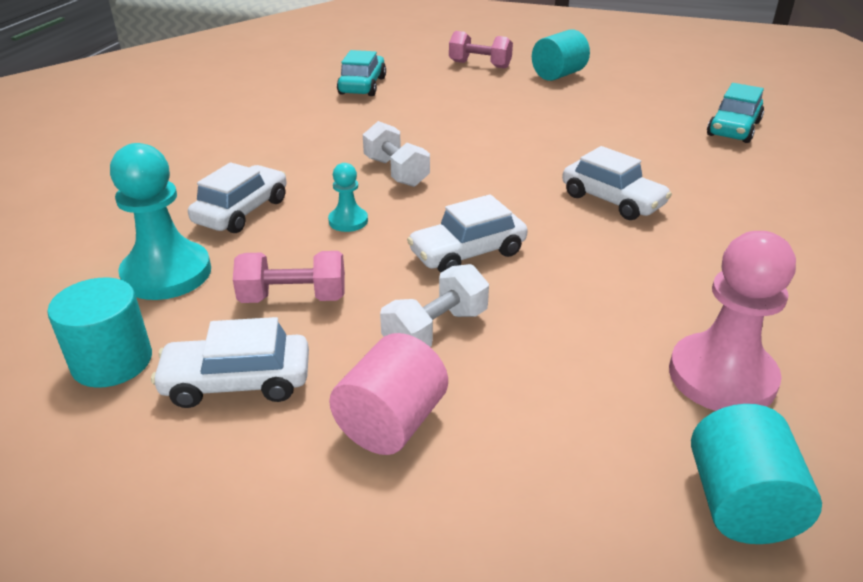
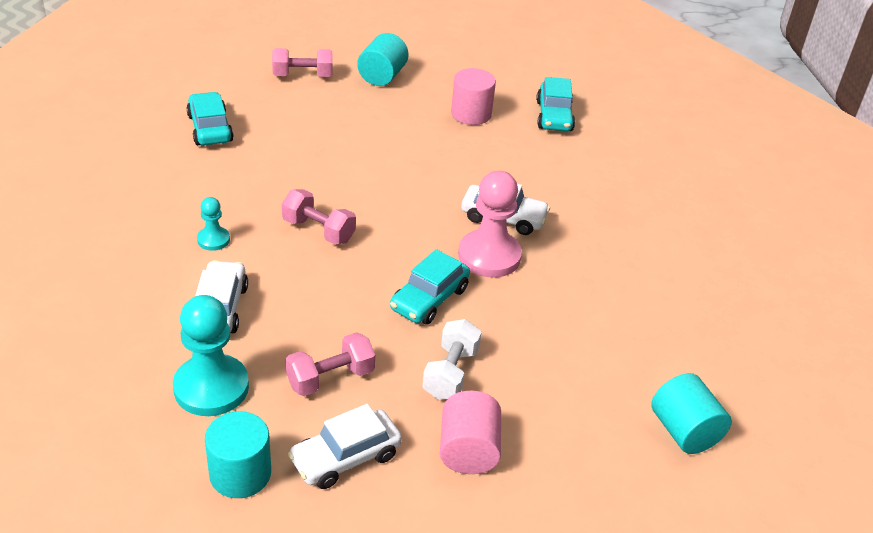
camera: 30 degrees left, 5 degrees up
(348, 221) = (317, 294): turquoise pawn -> turquoise pawn (213, 240)
(396, 172) = (318, 230): white dumbbell -> pink dumbbell
(467, 253) = (429, 299): white car -> turquoise car
(634, 113) = (471, 114): none -> pink cylinder
(721, 377) = (641, 351): pink pawn -> pink pawn (489, 256)

